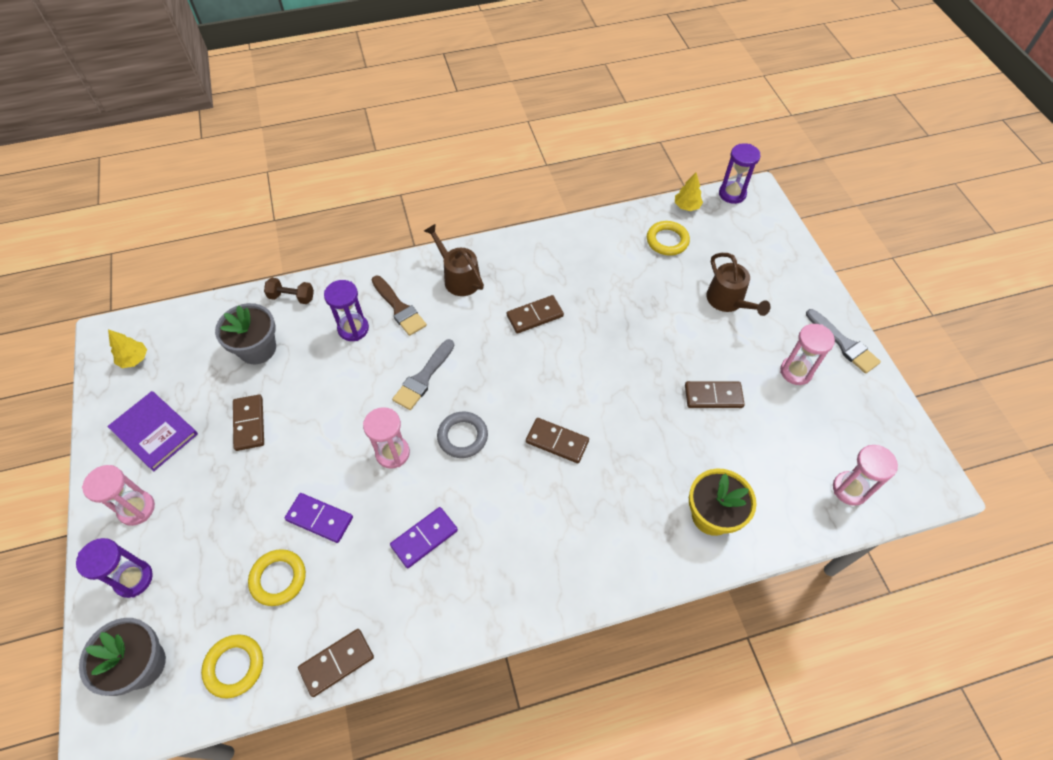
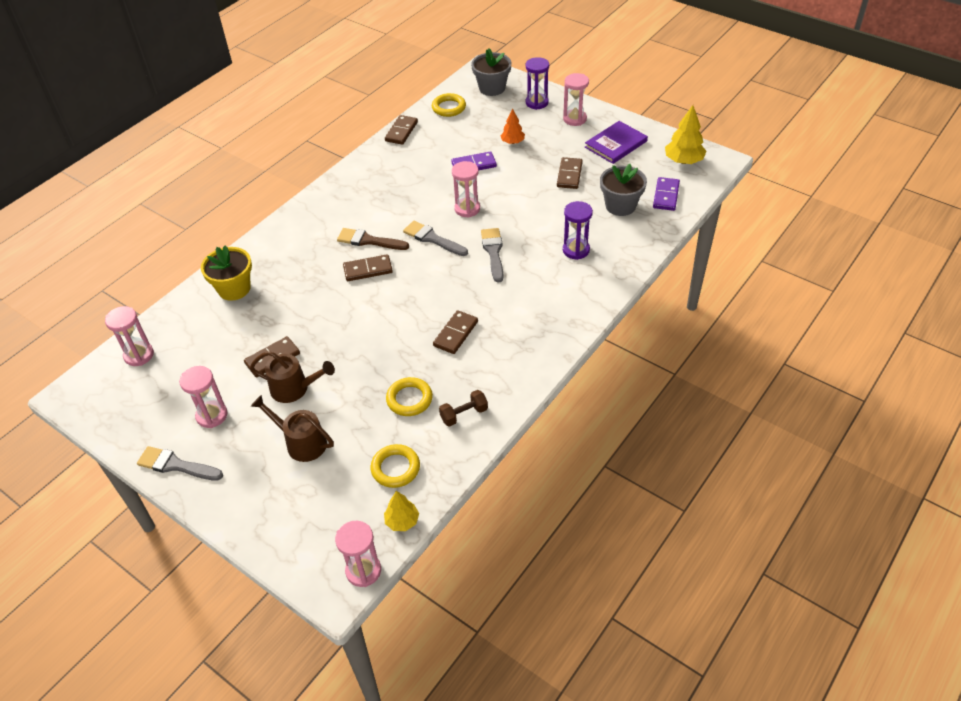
camera: 145 degrees right, 10 degrees down
(134, 359) = (683, 161): yellow tree -> yellow tree, size x1.61
(154, 432) = (616, 144): purple book -> purple book turned 45 degrees counterclockwise
(241, 524) = (512, 142): none -> orange tree
(249, 423) = (569, 175): brown domino -> brown domino turned 60 degrees clockwise
(278, 578) = (466, 137): yellow ring -> yellow ring (409, 399)
(292, 297) = (644, 242): brown dumbbell -> brown dumbbell (464, 414)
(399, 308) = (561, 279): brown brush -> brown brush (369, 241)
(424, 538) = (406, 188): purple domino -> purple domino (666, 195)
(458, 277) = (544, 325): brown watering can -> brown watering can (295, 388)
(462, 436) = (432, 239): grey ring -> grey brush
(732, 194) = (363, 571): purple hourglass -> pink hourglass

